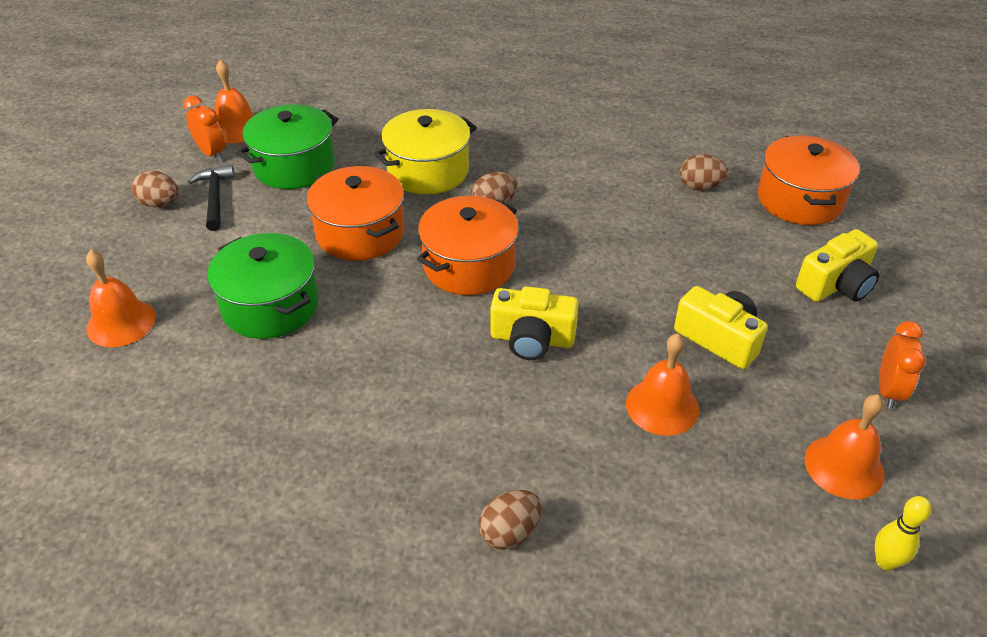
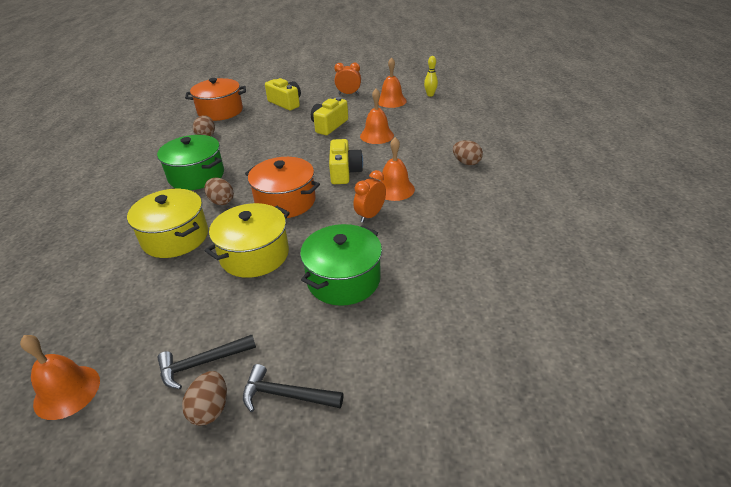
camera: 100 degrees left, 5 degrees down
(121, 322) = (387, 365): orange bell -> orange bell (394, 189)
(139, 249) = (286, 395): none -> black hammer
(211, 153) = (116, 397): orange clock -> orange clock (370, 215)
(294, 166) = (154, 319): green pot -> green pot (196, 176)
(360, 233) = (254, 255): orange pot -> yellow pot

